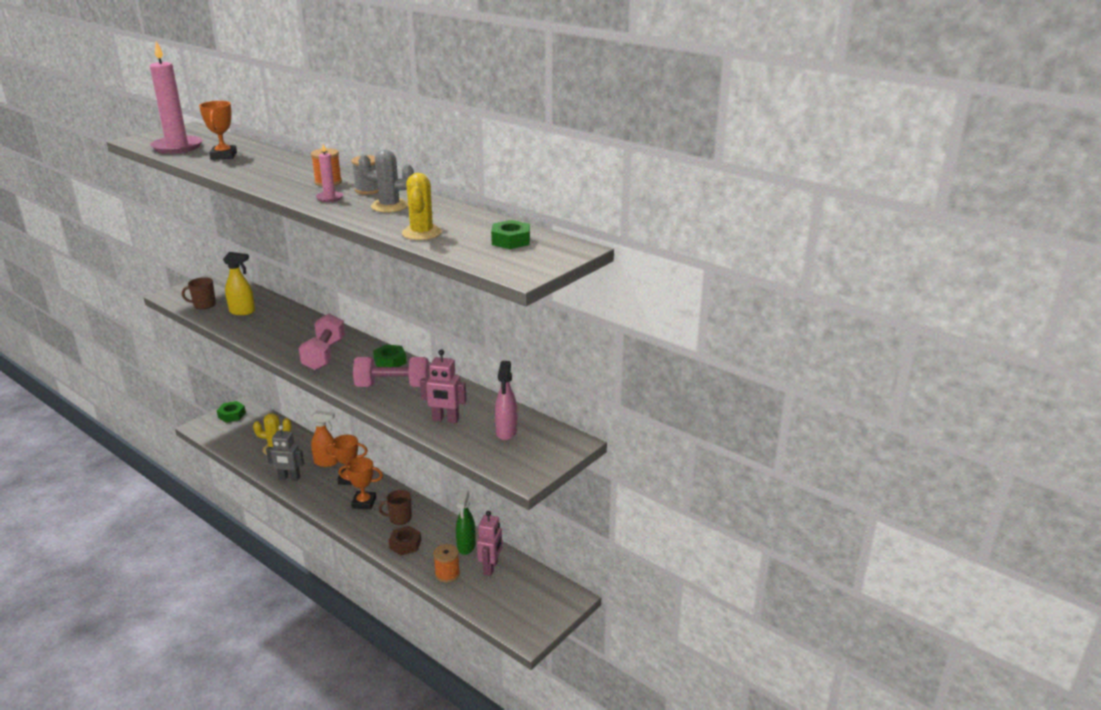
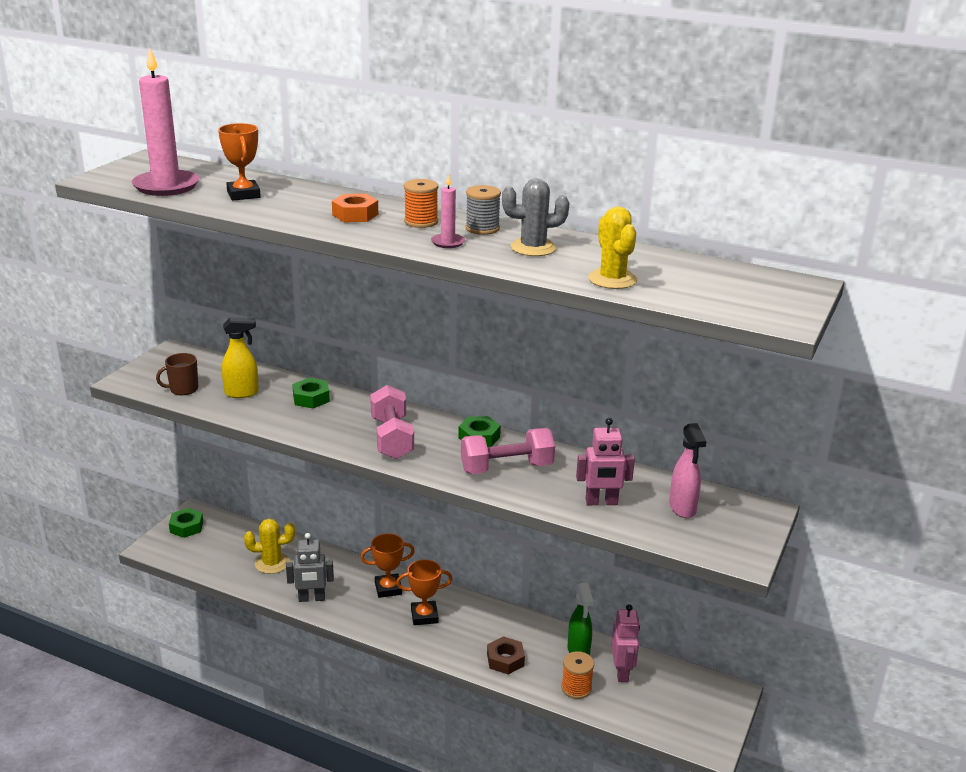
camera: 15 degrees left, 0 degrees up
(286, 174) = (355, 214): none -> orange nut
(326, 462) = (347, 572): orange spray bottle -> none
(399, 518) = (479, 628): brown mug -> none
(511, 240) = (724, 280): green nut -> green nut (311, 398)

